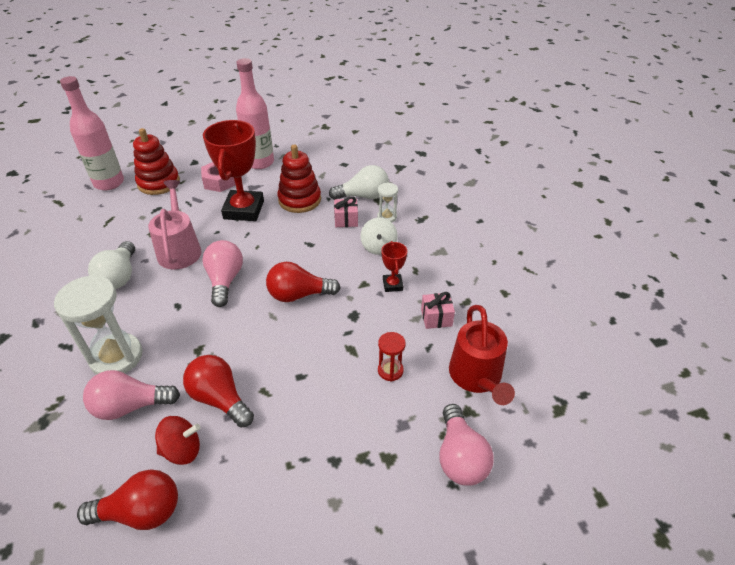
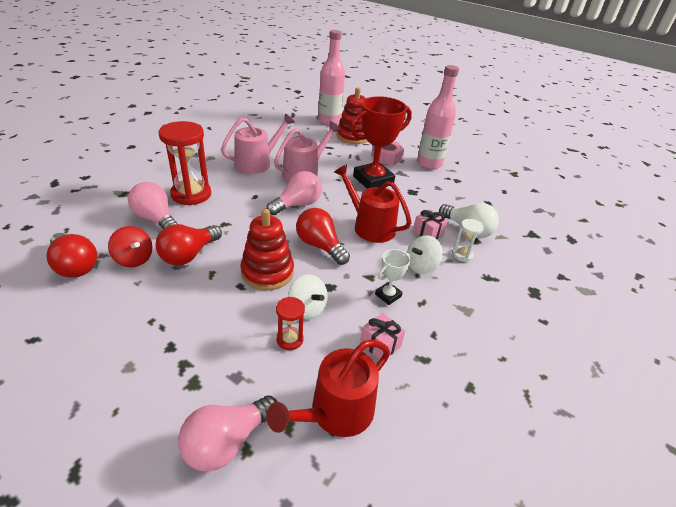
camera: 50 degrees right, 5 degrees down
(116, 357) = (191, 194): white hourglass -> red hourglass
(119, 276) = (257, 163): white light bulb -> pink watering can
(220, 399) = (189, 255): red light bulb -> red light bulb turned 150 degrees counterclockwise
(299, 200) = (417, 199): red stacking toy -> red stacking toy (267, 272)
(304, 249) = (370, 226): none -> red watering can
(366, 342) = (307, 309): none -> white spinning top
(392, 285) = (388, 295): red trophy -> white trophy

